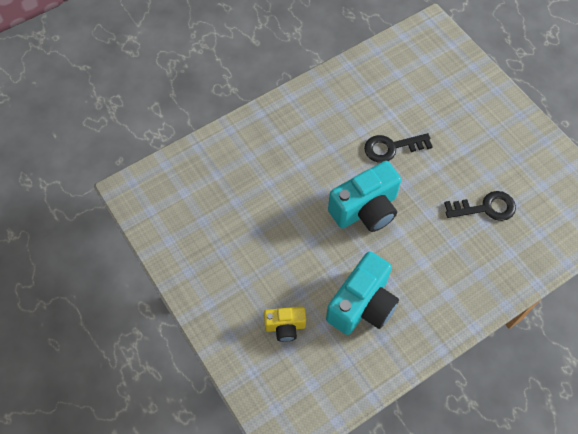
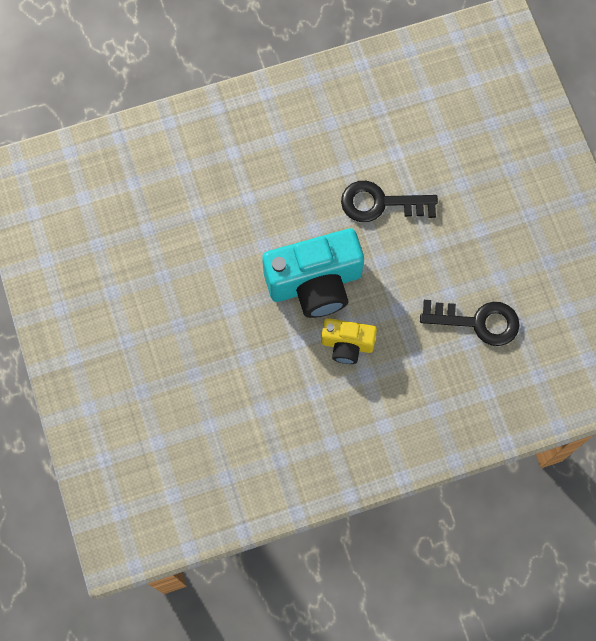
camera: 15 degrees right, 10 degrees up
(285, 326) = (161, 413): yellow camera -> yellow camera (347, 344)
(362, 305) = (268, 410): turquoise camera -> none

